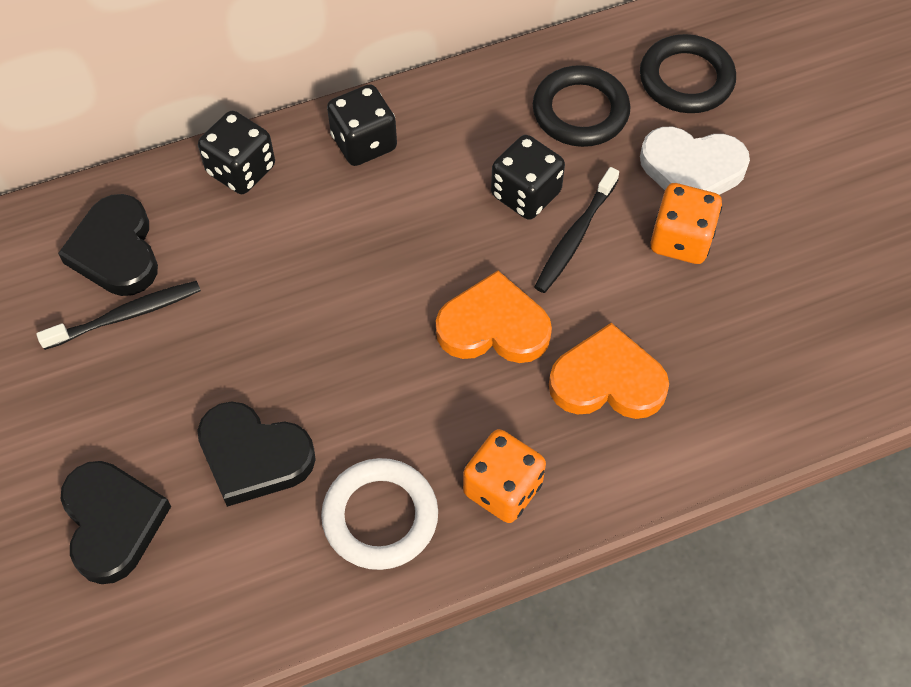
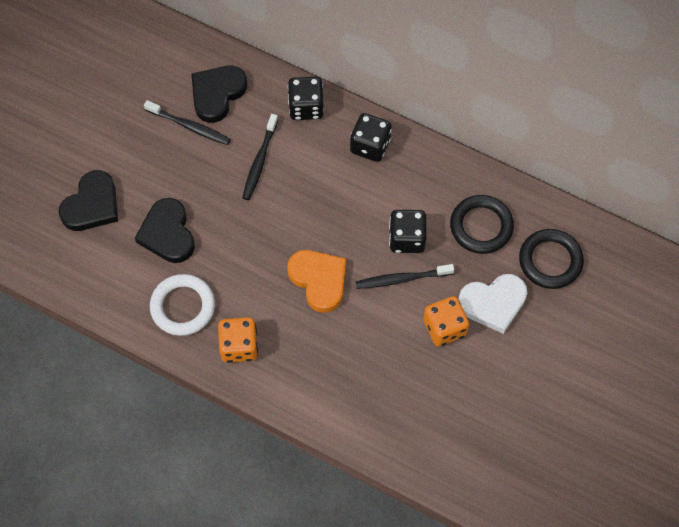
camera: 50 degrees right, 5 degrees up
(261, 272) = (259, 161): none -> black toothbrush
(607, 380) = (334, 351): orange heart -> none
(692, 169) = (493, 303): white heart -> white heart turned 75 degrees counterclockwise

